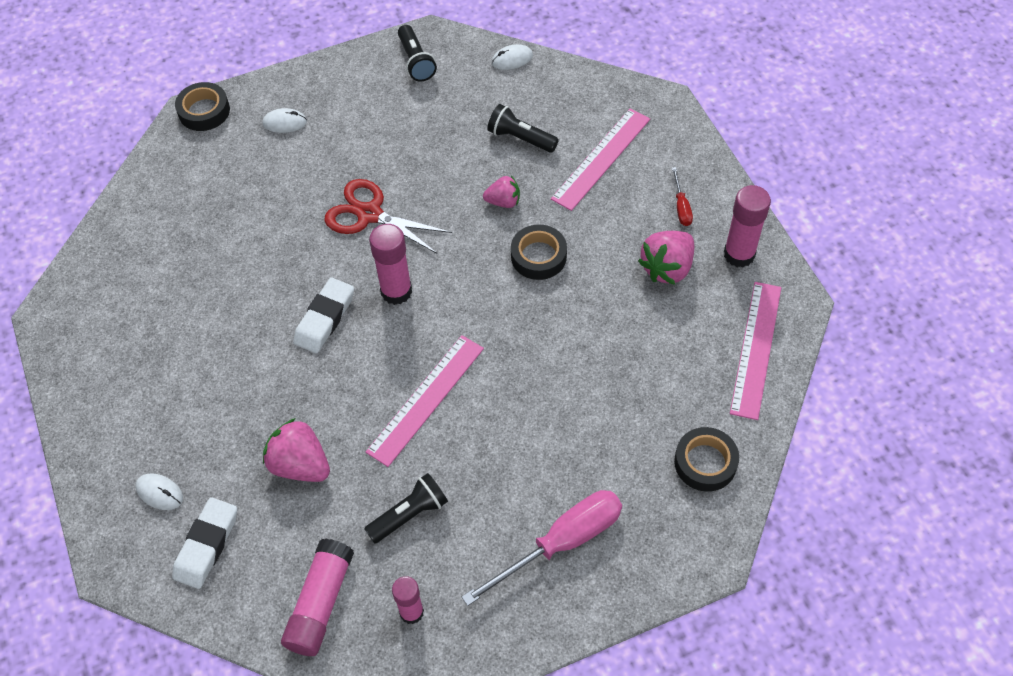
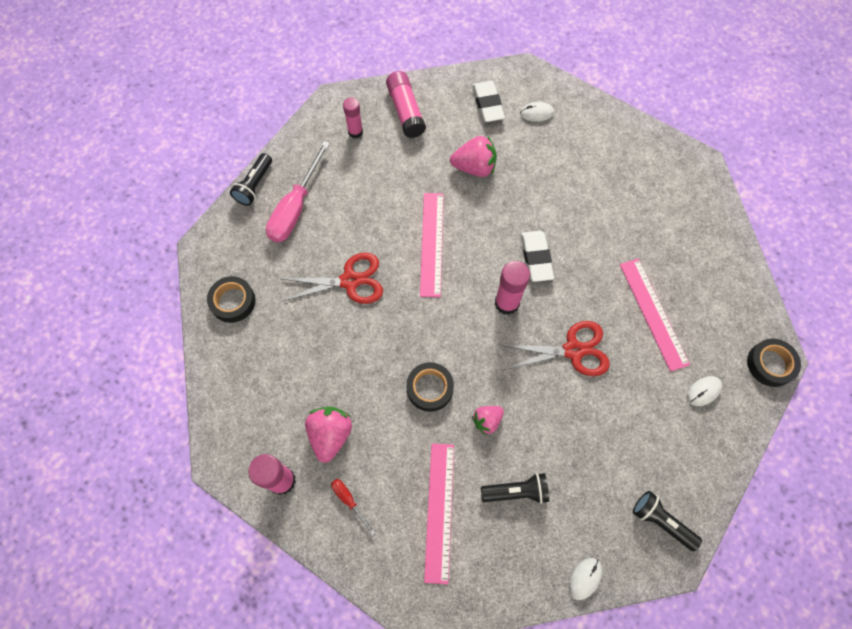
camera: 145 degrees right, 10 degrees up
(409, 514) = (392, 176): black flashlight -> black flashlight (254, 185)
(550, 409) = (350, 281): none -> red scissors
(755, 349) = (234, 403): pink ruler -> pink ruler (653, 313)

